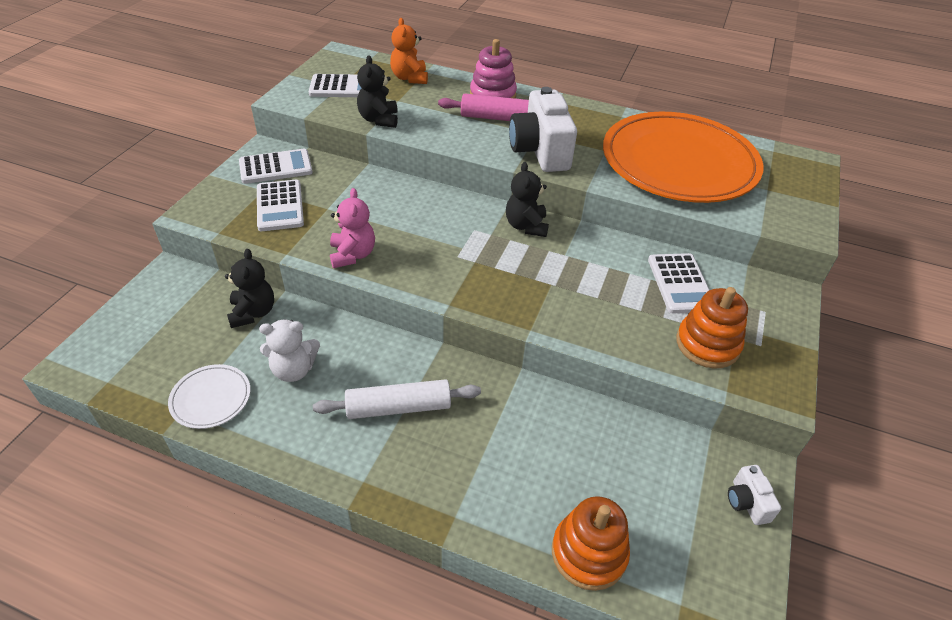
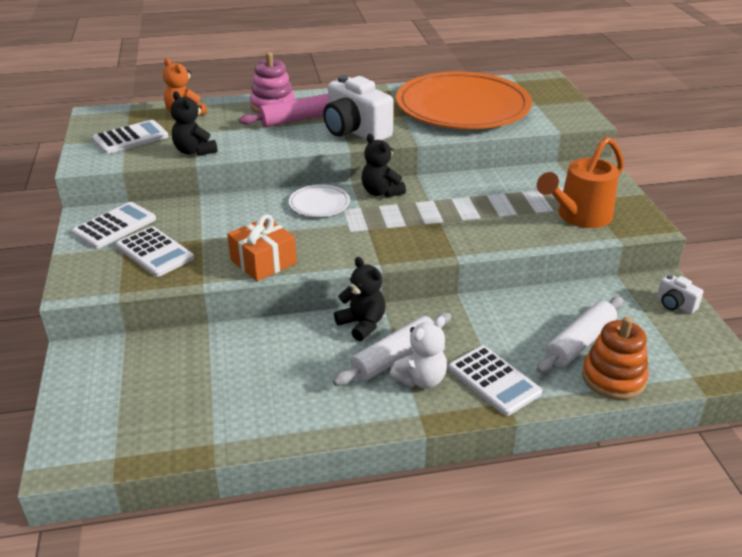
camera: 30 degrees left, 10 degrees down
(211, 398) = (230, 423): white plate -> white plate (319, 204)
(253, 313) = (197, 349): black teddy bear -> black teddy bear (362, 324)
(294, 370) = (281, 372): white teddy bear -> white teddy bear (421, 379)
(352, 255) = (263, 262): pink teddy bear -> orange gift
(592, 490) = (580, 343): none -> white rolling pin
(680, 283) = (526, 188): white calculator -> white calculator (494, 381)
(707, 344) = (579, 216): orange stacking toy -> orange watering can

